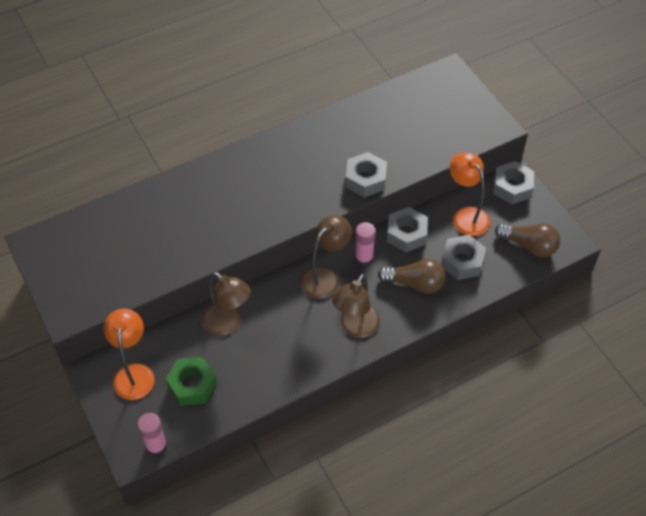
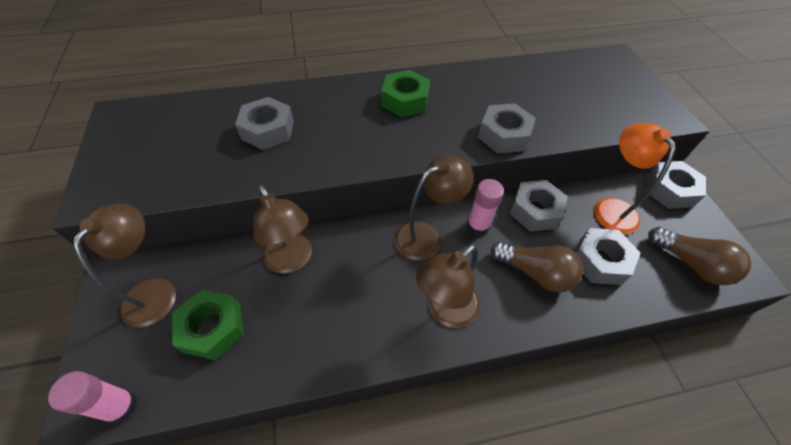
camera: 15 degrees right, 0 degrees up
(134, 373) = (155, 291): orange lamp -> brown lamp
(172, 224) = (268, 130): none -> grey nut
(275, 166) = (405, 100): none -> green nut

